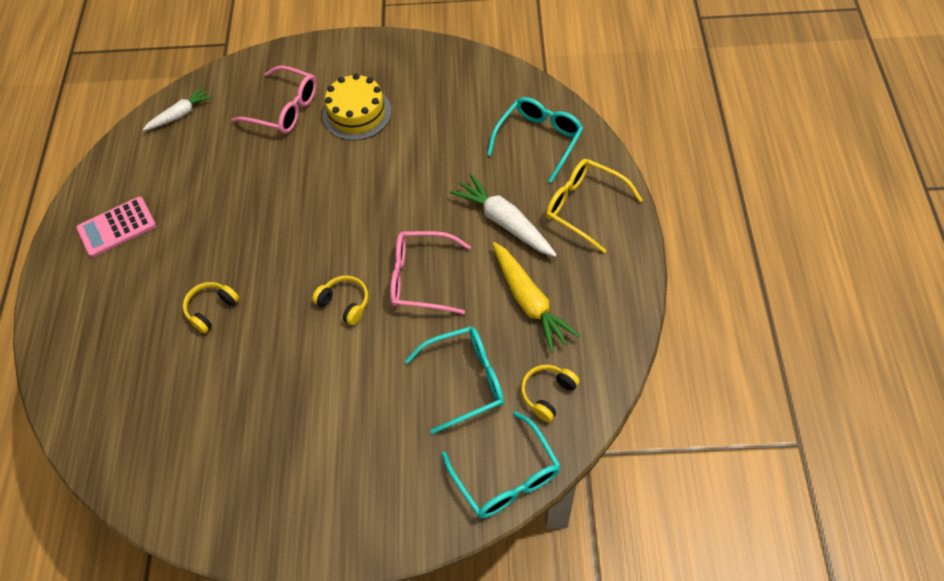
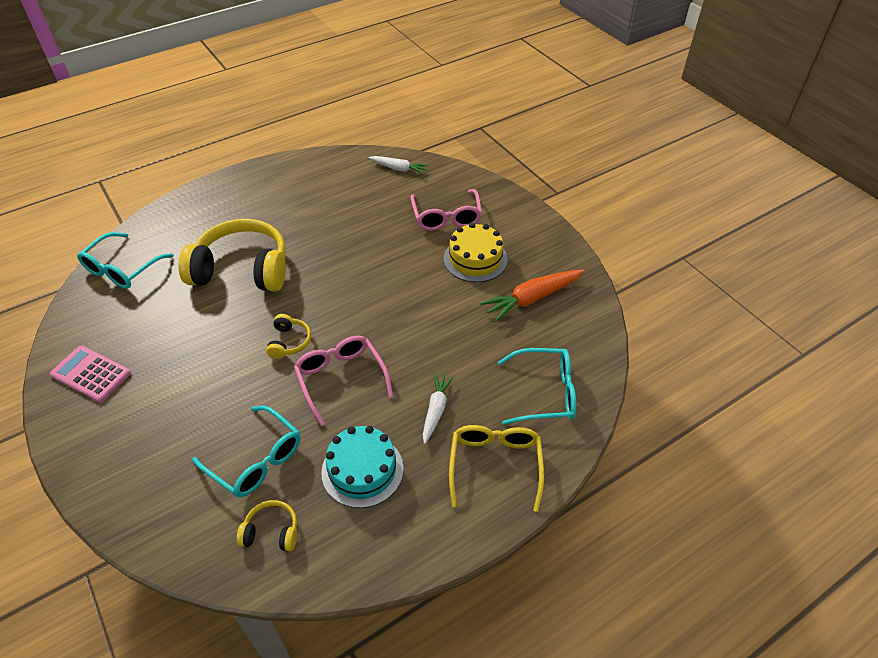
camera: 55 degrees right, 10 degrees down
(117, 227) = (283, 189): pink calculator -> pink calculator (91, 374)
(211, 309) = (242, 269): yellow headphones -> yellow headphones, size x2.30
(436, 97) = (532, 299): none -> orange carrot
(504, 222) = (436, 410): white carrot -> white carrot, size x0.64
(506, 476) = (173, 538): turquoise glasses -> turquoise glasses (122, 269)
(529, 301) = (362, 470): yellow carrot -> turquoise cake

